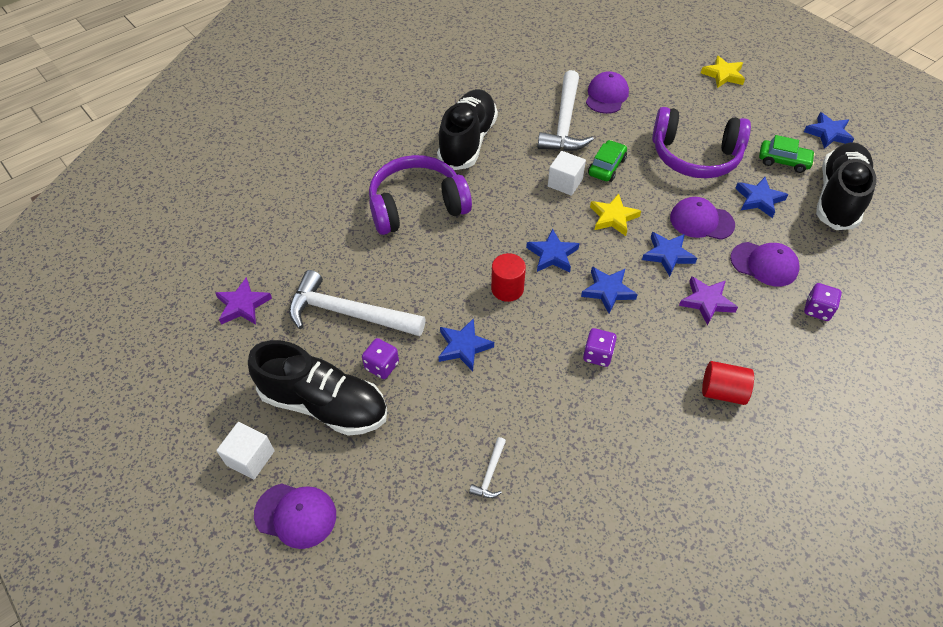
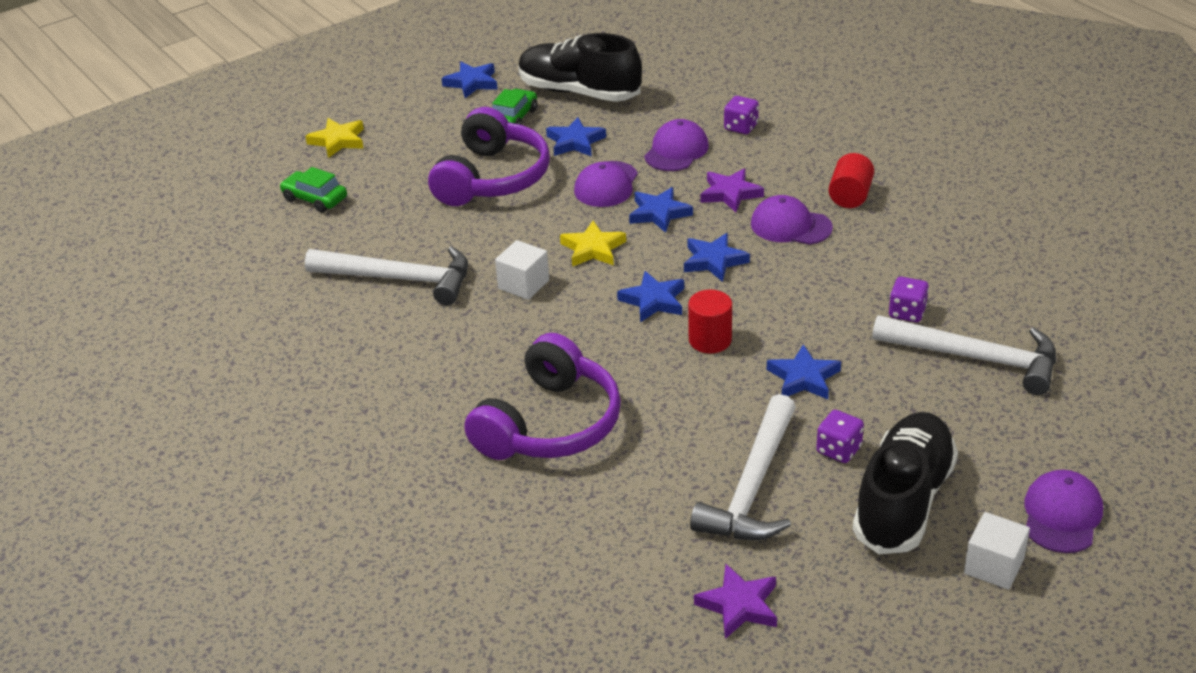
camera: 85 degrees left, 15 degrees down
(417, 206) = (550, 424): purple headphones -> purple headphones turned 135 degrees counterclockwise
(467, 141) = (419, 373): black shoe -> none
(490, 473) = (976, 358): white hammer -> white hammer, size x2.43
(597, 355) = (809, 274): purple dice -> purple dice (907, 312)
(606, 96) = (351, 239): purple cap -> purple cap (790, 226)
(606, 167) = (498, 248): green car -> green car (315, 199)

